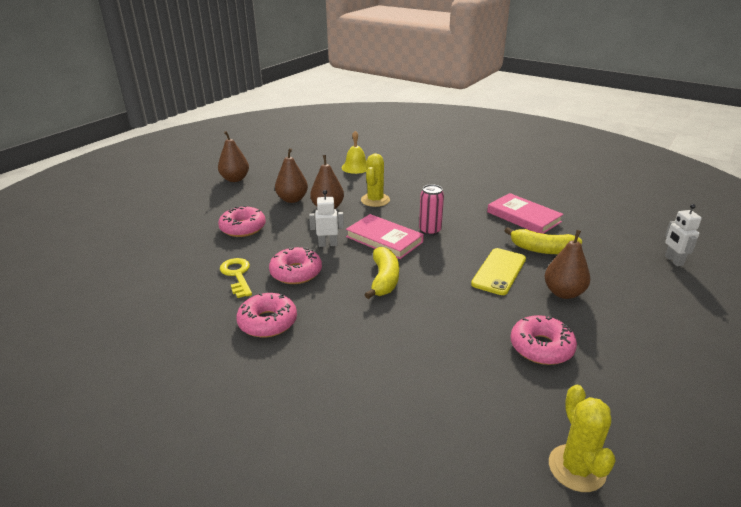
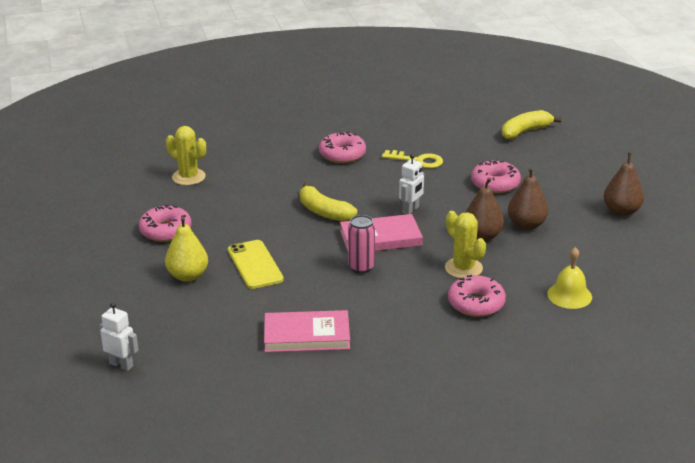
camera: 130 degrees right, 0 degrees up
(296, 272) = (387, 182): pink donut -> pink donut (476, 303)
(543, 249) = (245, 306): yellow banana -> yellow banana (525, 131)
(563, 293) = (188, 276): brown pear -> yellow pear
(576, 468) = (96, 190): yellow cactus -> yellow cactus (188, 177)

